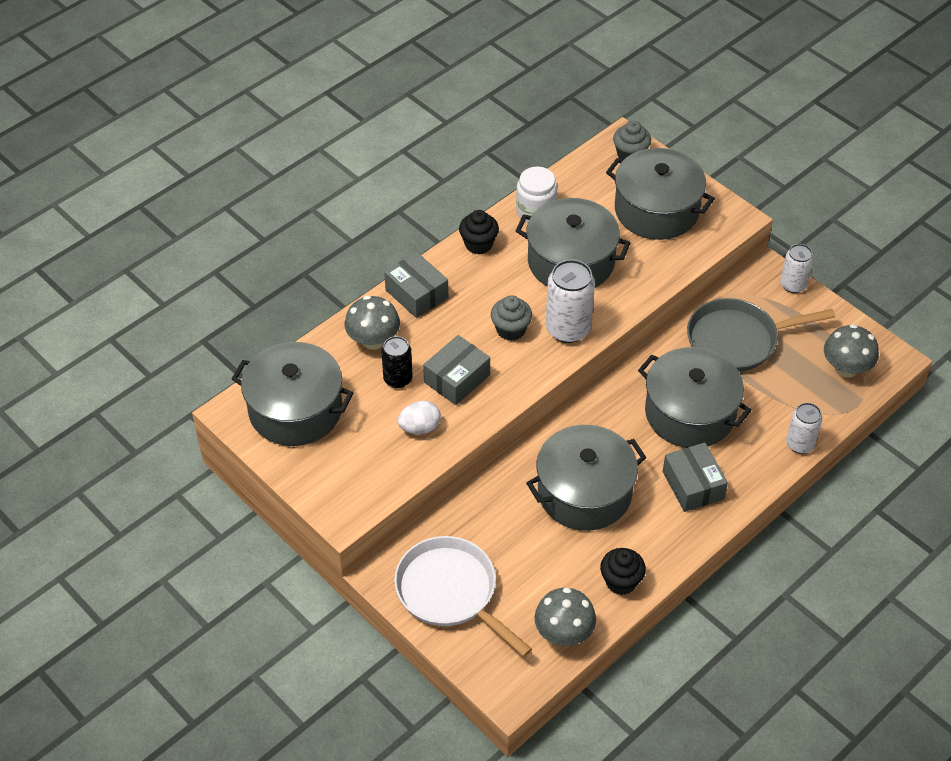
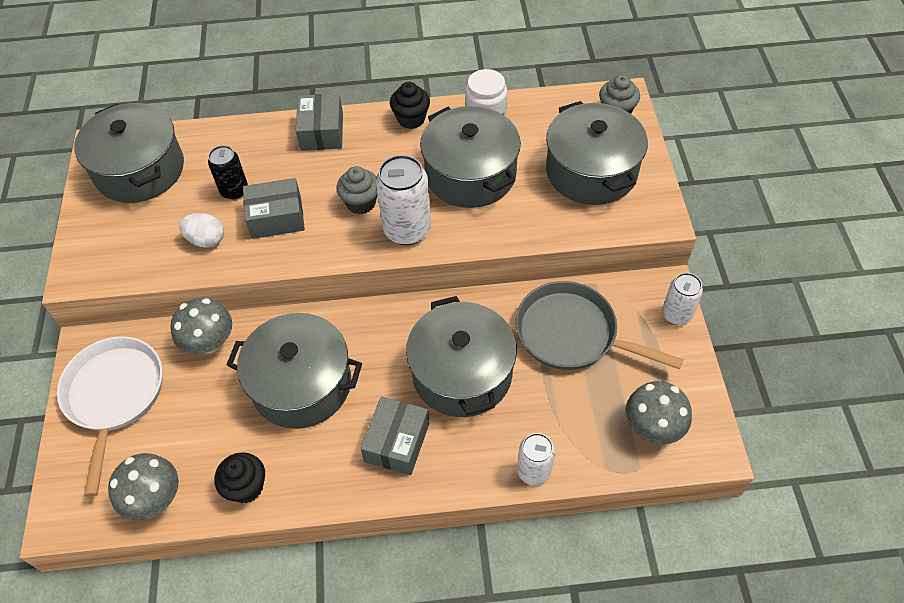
camera: 40 degrees right, 5 degrees up
(373, 340) = (251, 149): grey mushroom -> grey mushroom (209, 342)

